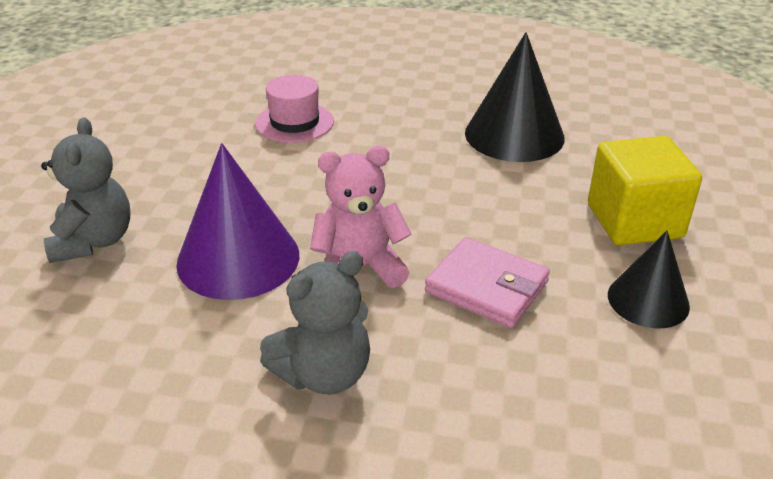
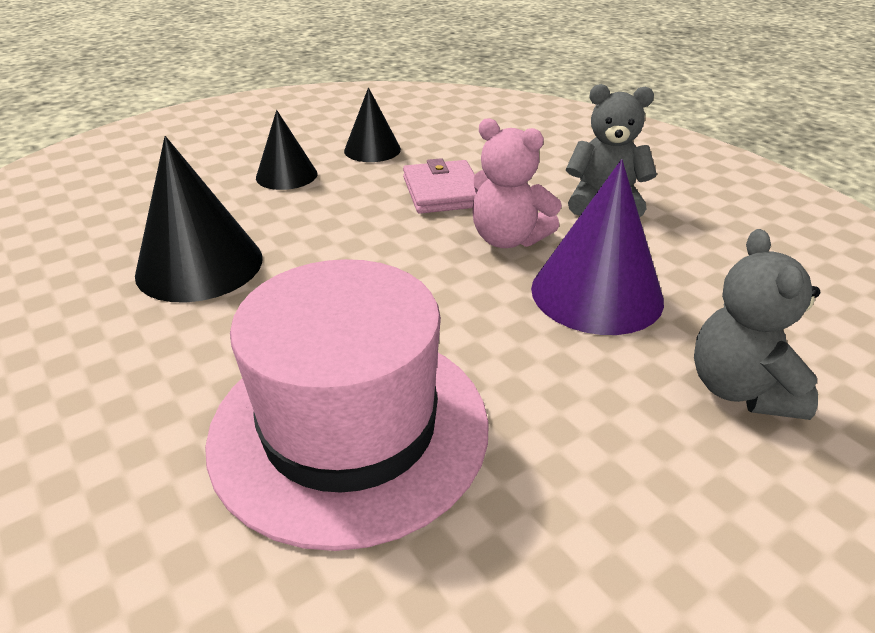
camera: 135 degrees left, 0 degrees up
(93, 241) = (740, 389): grey teddy bear -> grey teddy bear turned 45 degrees counterclockwise
(294, 122) = (350, 427): pink hat -> pink hat, size x2.07
(634, 221) = (286, 175): yellow cube -> black cone

